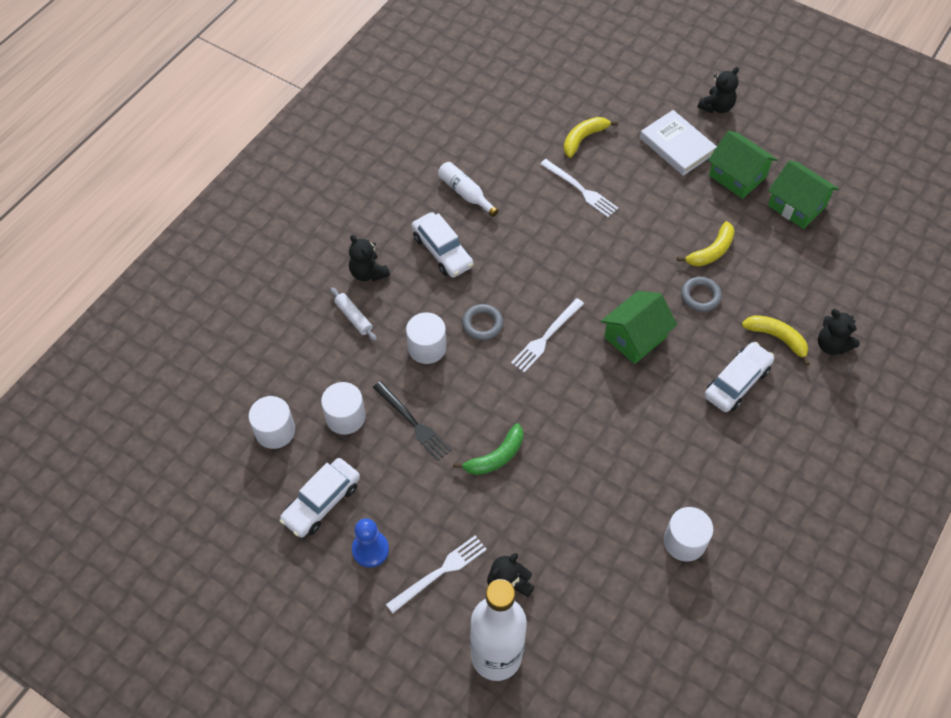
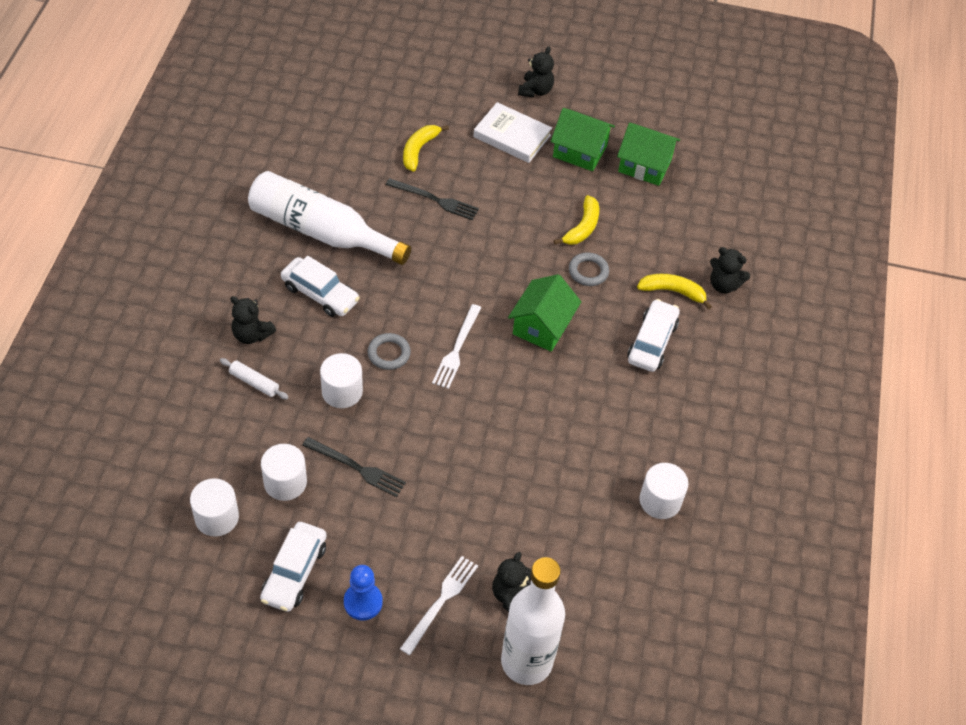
camera: 25 degrees left, 5 degrees down
(465, 193) = (321, 231): white bottle -> white bottle, size x2.12
(495, 457) = (452, 476): green banana -> none
(580, 189) = (435, 200): white fork -> black fork

